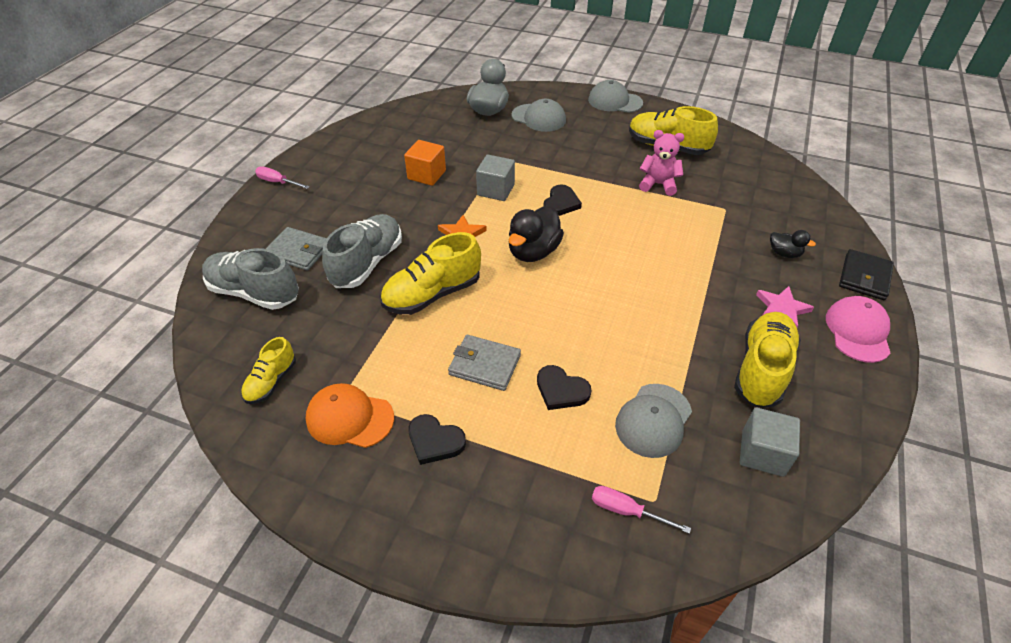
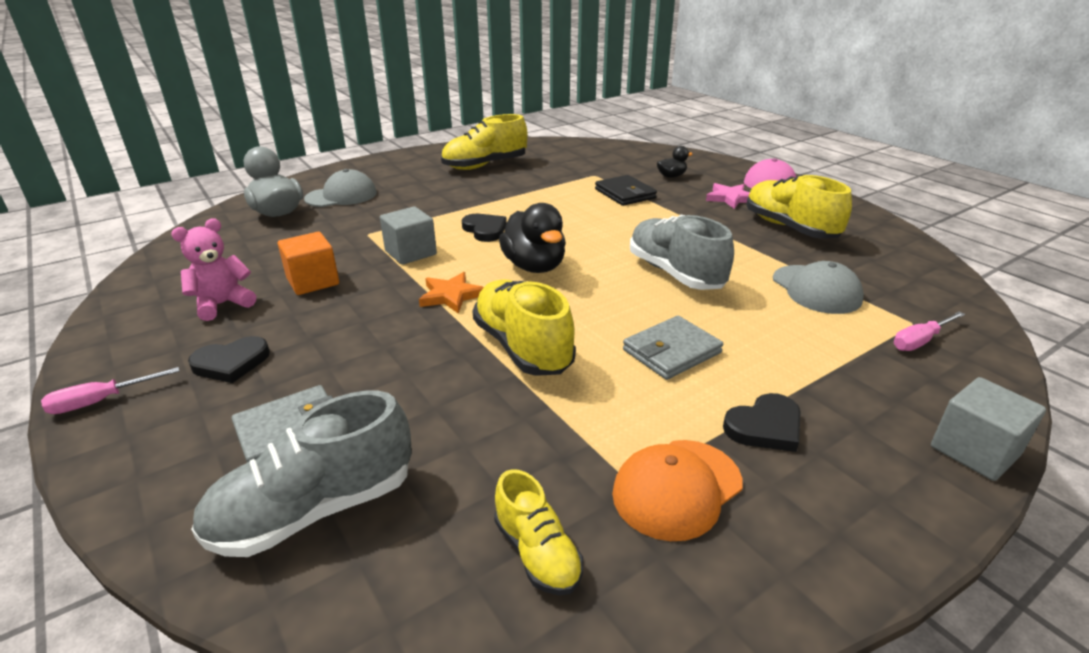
camera: 55 degrees left, 15 degrees down
(367, 263) = (403, 376): grey shoe -> grey shoe (675, 273)
(432, 294) = (522, 347): yellow shoe -> yellow shoe turned 150 degrees clockwise
(561, 390) = (745, 320): black heart -> black heart (231, 363)
(614, 101) = (387, 161): grey cap -> none
(658, 184) = (527, 185): pink teddy bear -> pink teddy bear (223, 304)
(762, 453) = (880, 260): grey cube -> grey cube (974, 451)
(864, 277) = (725, 164): black wallet -> black wallet (625, 194)

